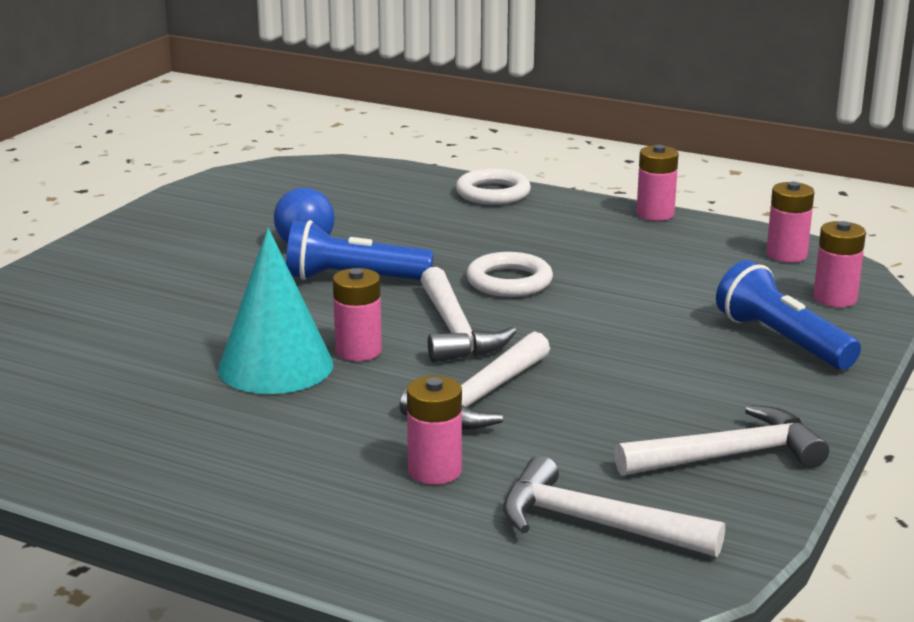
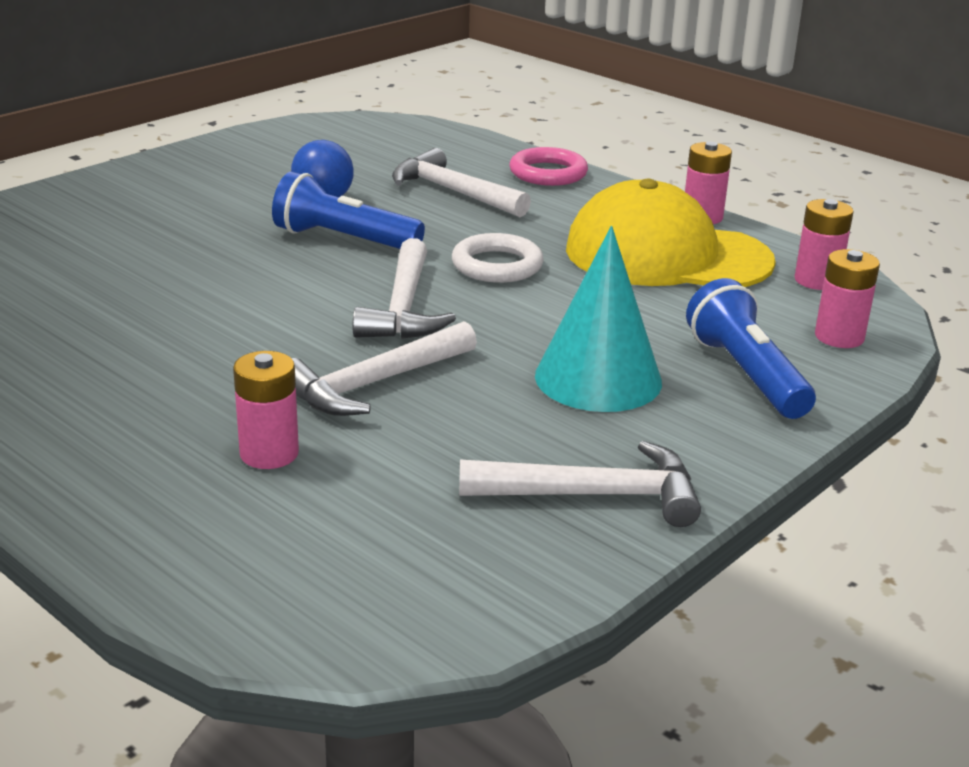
camera: 15 degrees right, 5 degrees up
(275, 366) = (200, 316): turquoise cone -> turquoise cone (598, 378)
(358, 351) = (291, 313): pink battery -> none
(493, 193) = (548, 173): white ring -> pink ring
(594, 524) = (389, 545): white hammer -> white hammer (453, 192)
(649, 252) = (667, 255): none -> yellow cap

